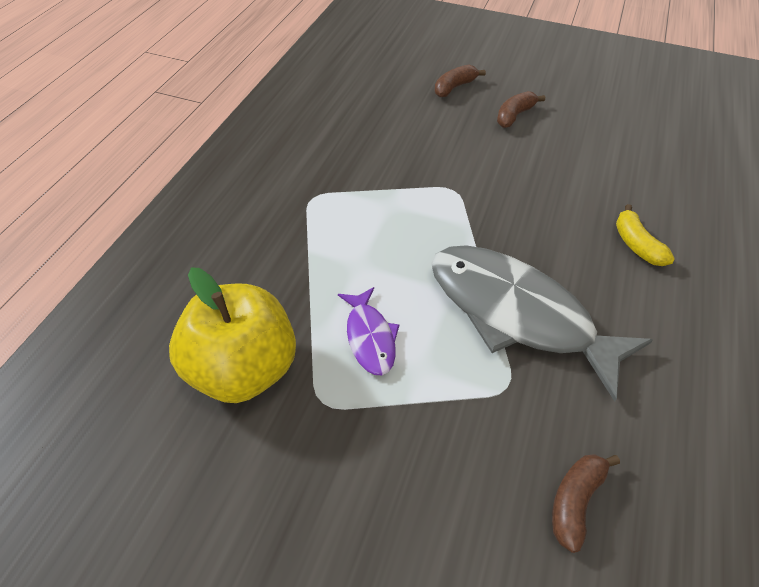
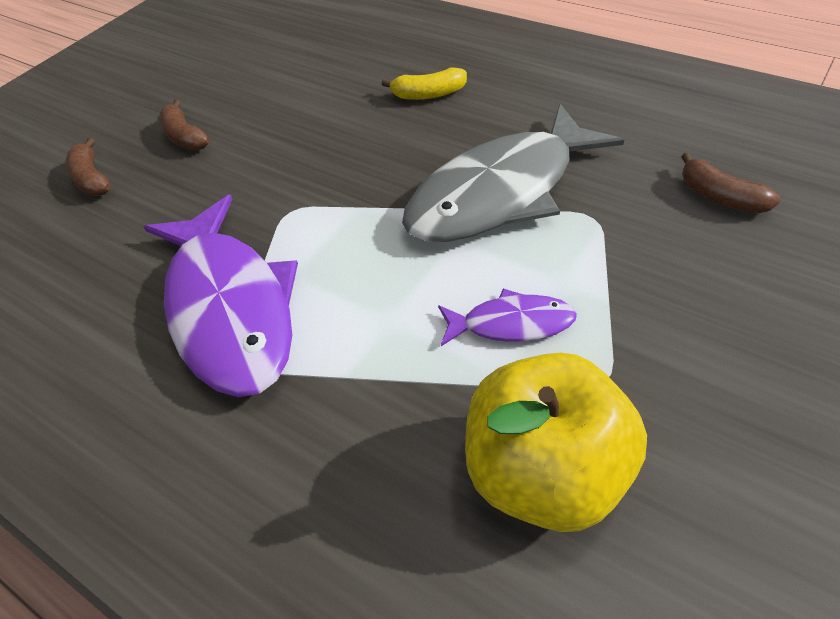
camera: 70 degrees left, 0 degrees up
(355, 183) = (230, 308): none -> purple fish

